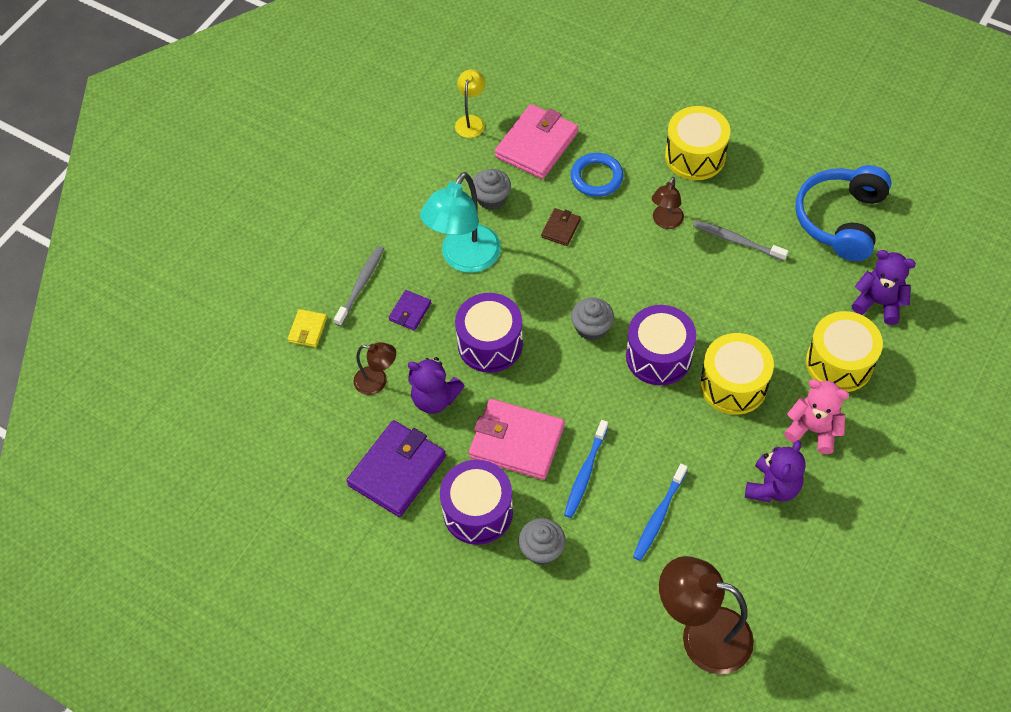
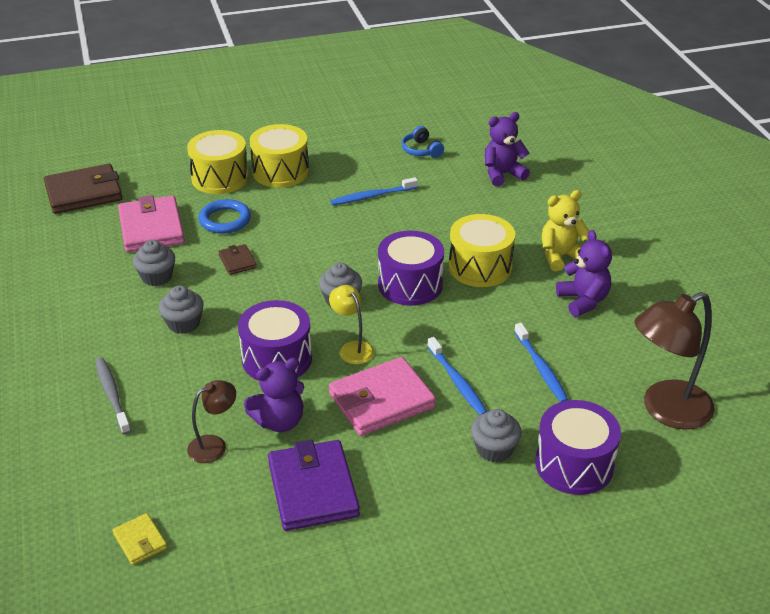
camera: 50 degrees left, 20 degrees down
(307, 330) = (100, 456): yellow wallet -> yellow wallet (140, 541)
(410, 311) = (181, 383): purple wallet -> none
(464, 259) = (183, 323): turquoise lamp -> grey cupcake
(471, 121) = (76, 244): yellow lamp -> yellow lamp (352, 348)
(478, 511) = (414, 464): purple drum -> purple drum (574, 464)
(527, 69) = (84, 193): none -> brown wallet
(665, 222) = (310, 214): brown lamp -> none
(736, 240) = (371, 196): grey toothbrush -> blue toothbrush
(813, 429) = (561, 256): pink teddy bear -> yellow teddy bear
(839, 363) = (525, 215): yellow drum -> yellow drum (220, 178)
(841, 220) = (421, 150): blue headphones -> blue headphones, size x0.48

